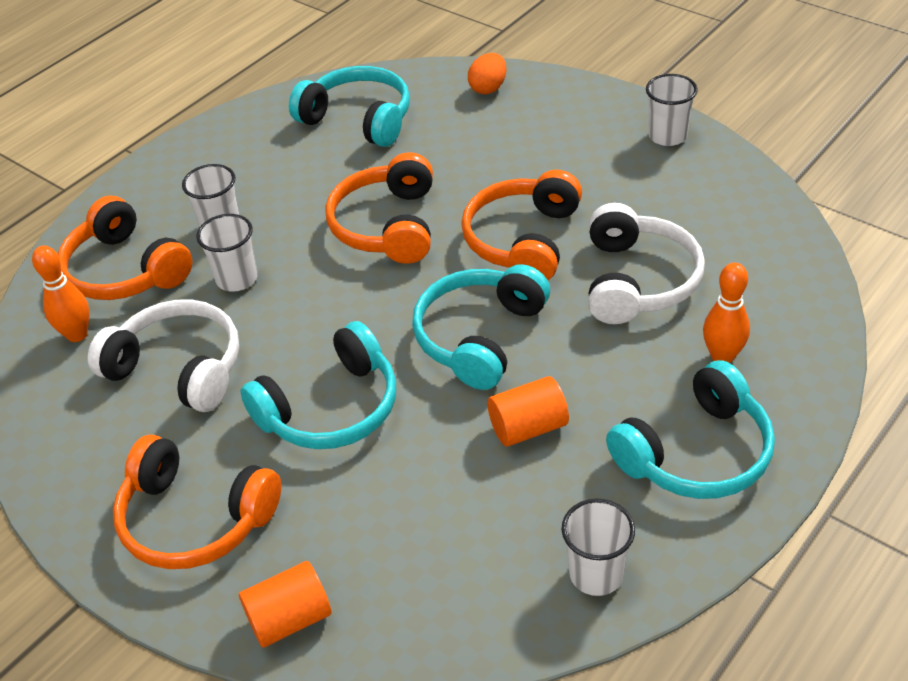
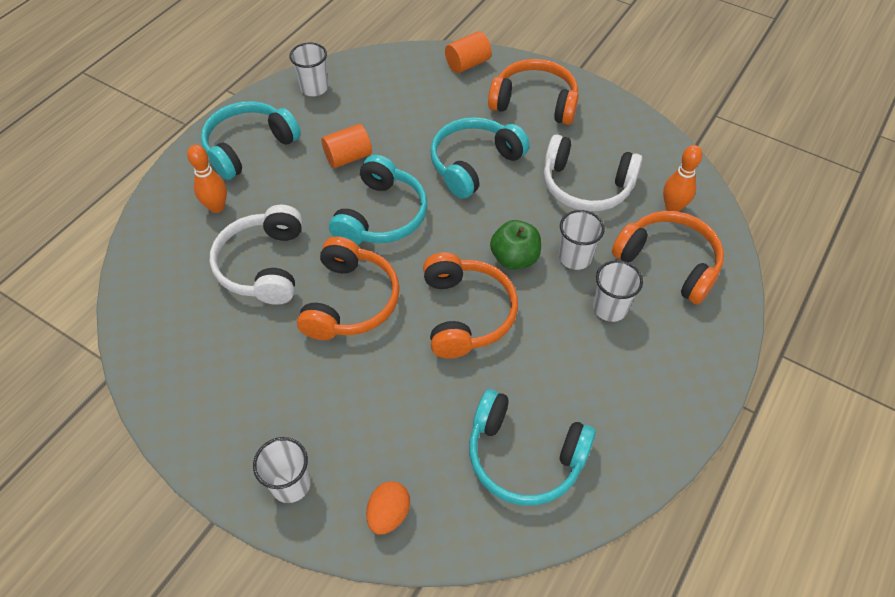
camera: 170 degrees right, 10 degrees up
(312, 280) = (514, 258): none -> green apple
(667, 136) = (206, 435): white cup -> white cup (291, 484)

